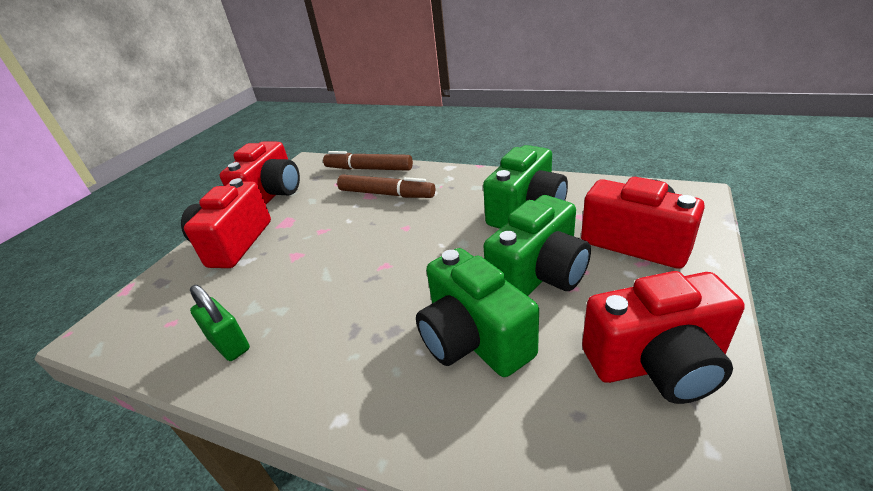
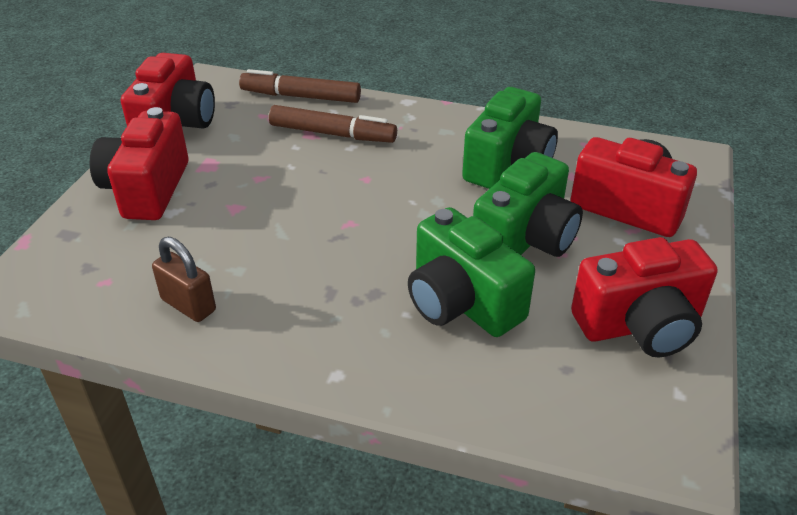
camera: 10 degrees left, 5 degrees up
(229, 344) = (188, 305): green padlock -> brown padlock

